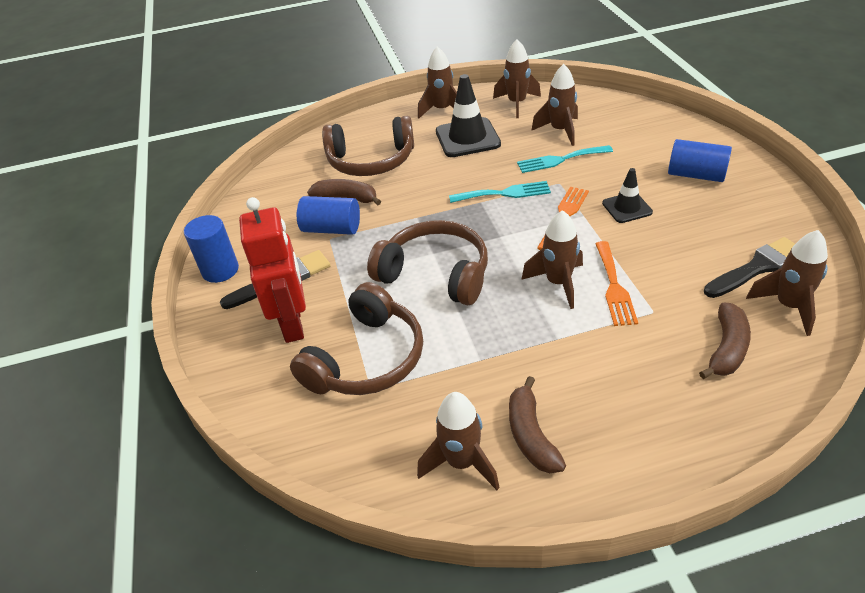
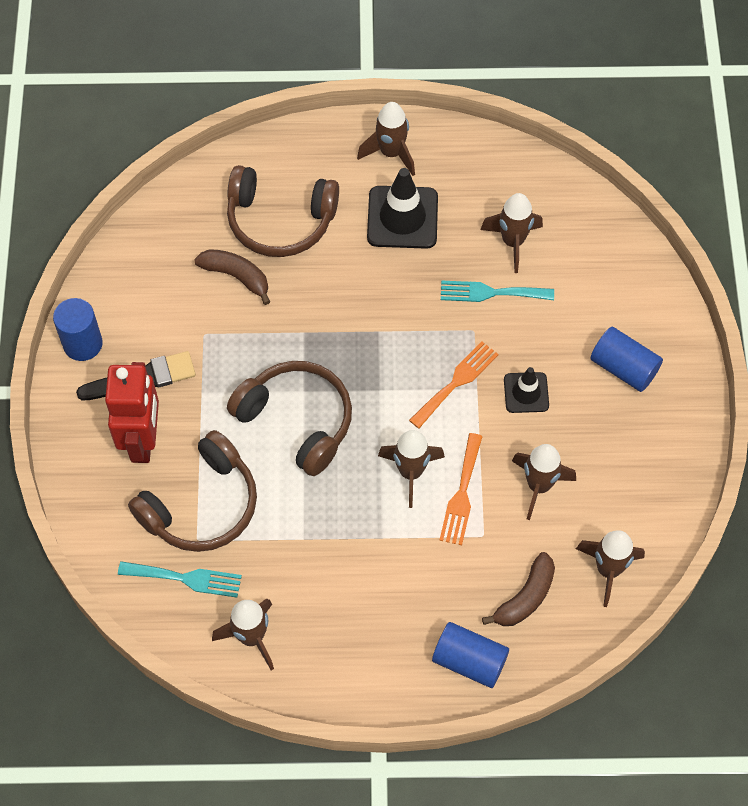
camera: 10 degrees right, 20 degrees up
(332, 229) = (209, 320): blue cylinder -> blue cylinder (469, 661)
(504, 193) = (408, 327): turquoise fork -> turquoise fork (186, 578)
(517, 104) = (484, 172): brown rocket -> brown rocket (539, 486)
(531, 435) = (318, 629): brown banana -> none
(757, 267) = (608, 515): black brush -> none

